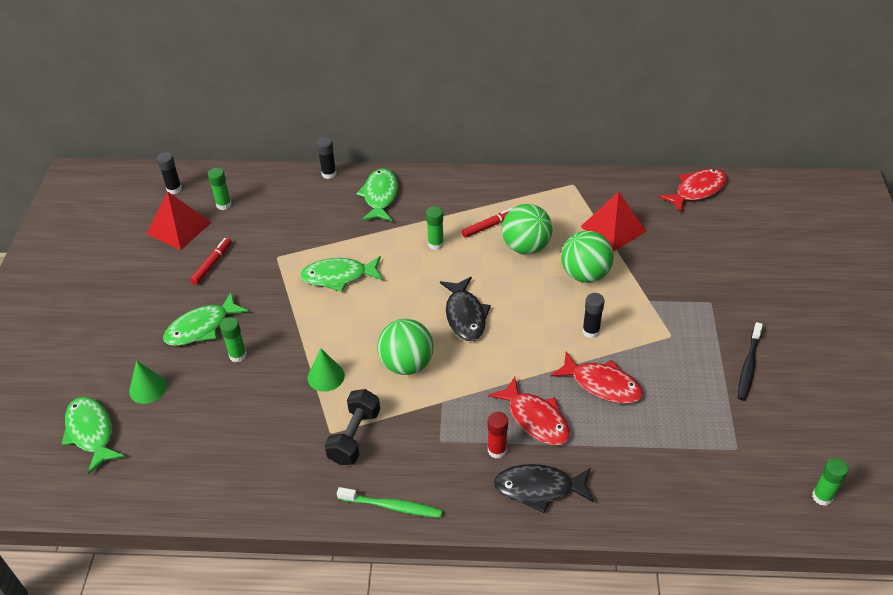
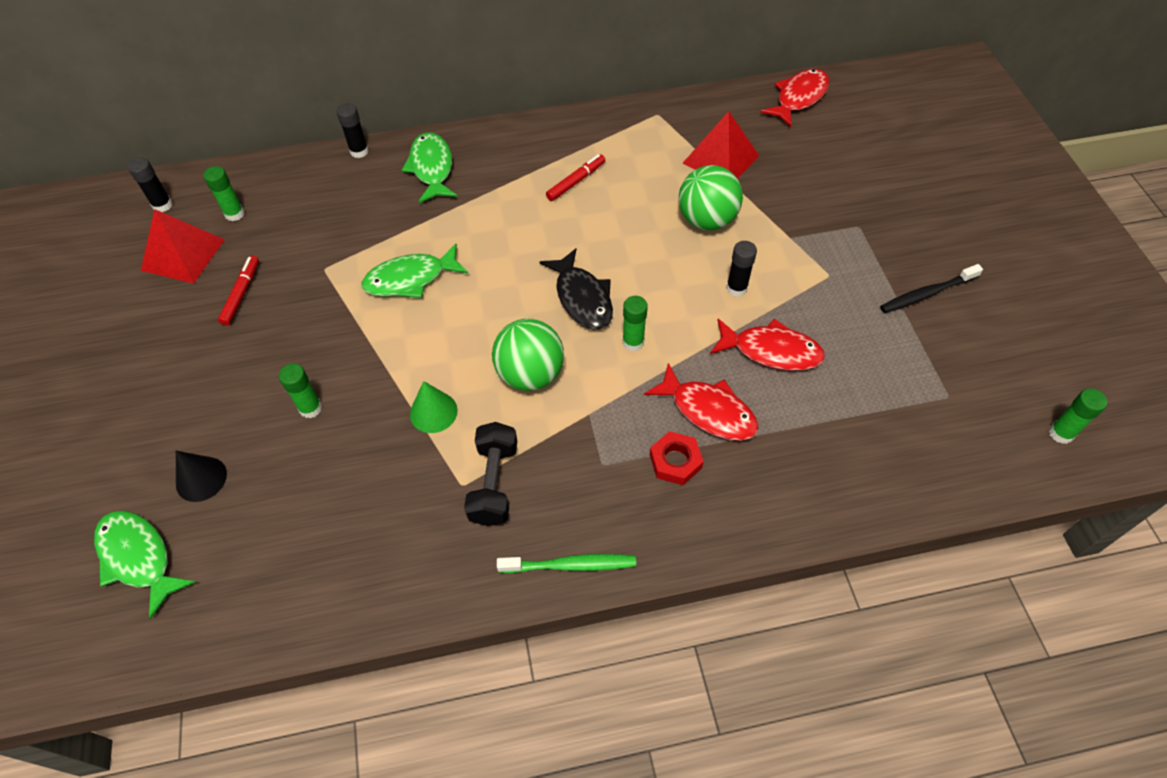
camera: 15 degrees left, 10 degrees up
(148, 388) = (201, 479): green cone -> black cone
(201, 327) = (251, 381): green fish -> none
(435, 244) = (518, 216): green glue stick -> green glue stick (633, 342)
(497, 450) = (675, 461): red glue stick -> red nut
(526, 247) = (627, 199): green ball -> none
(538, 488) = (741, 499): black fish -> none
(748, 366) = (926, 294): black toothbrush -> black toothbrush turned 60 degrees clockwise

